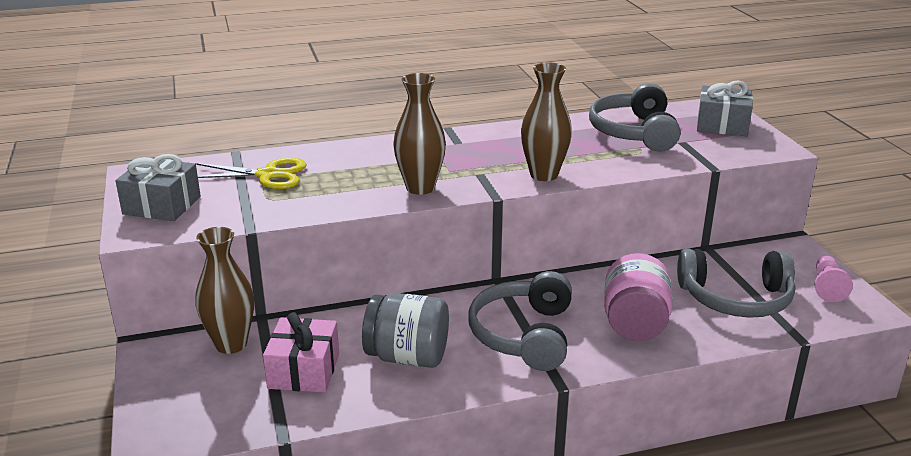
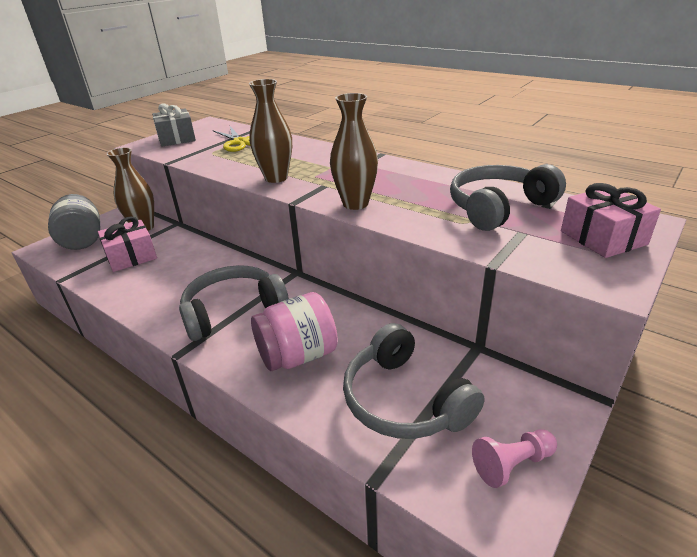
camera: 55 degrees right, 5 degrees up
(407, 357) = (170, 280): grey jar -> grey jar (82, 240)
(722, 125) = (603, 238): grey gift -> pink gift

